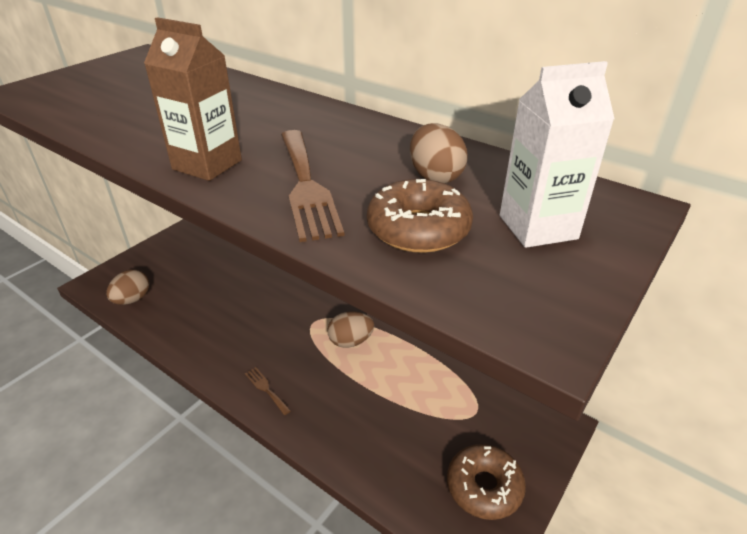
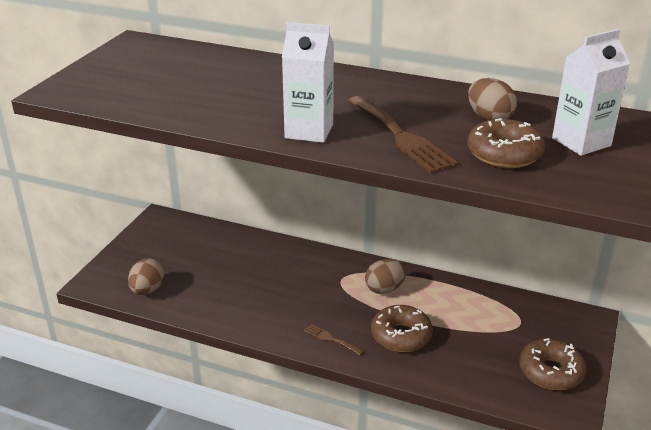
camera: 15 degrees left, 5 degrees down
(207, 165) = (309, 131): brown carton -> white carton
(339, 400) = (401, 336): none -> brown donut

